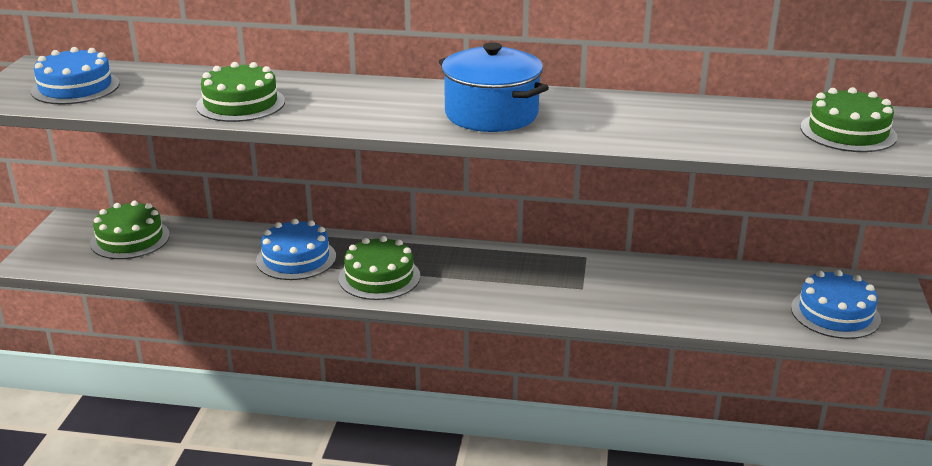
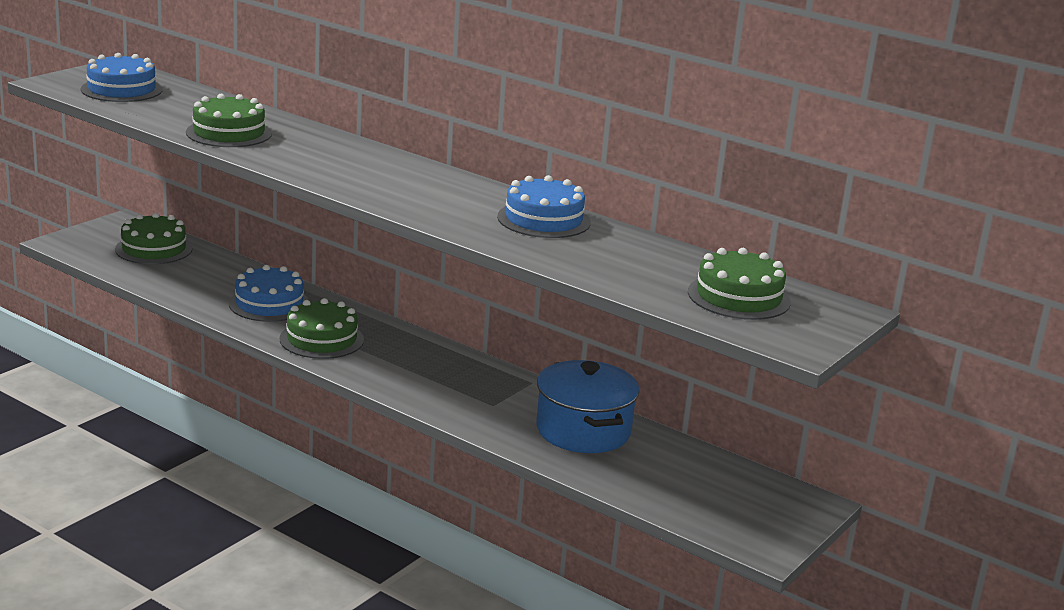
camera: 25 degrees right, 5 degrees down
(491, 114) = (423, 194): blue pot -> blue pot (583, 431)
(835, 313) = (717, 505): blue cake -> blue cake (544, 219)

